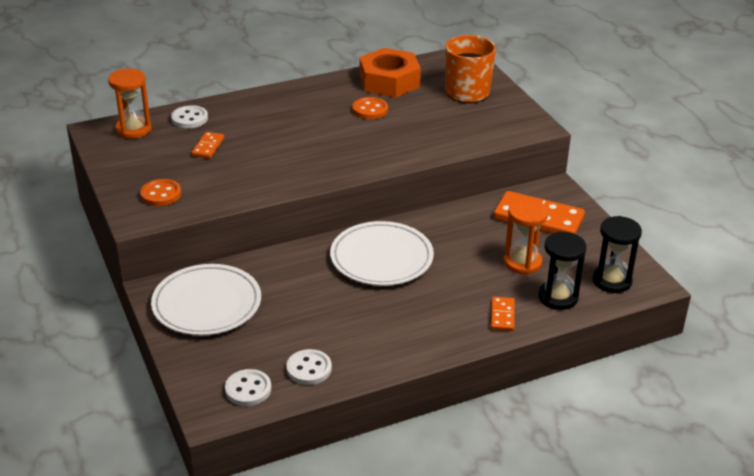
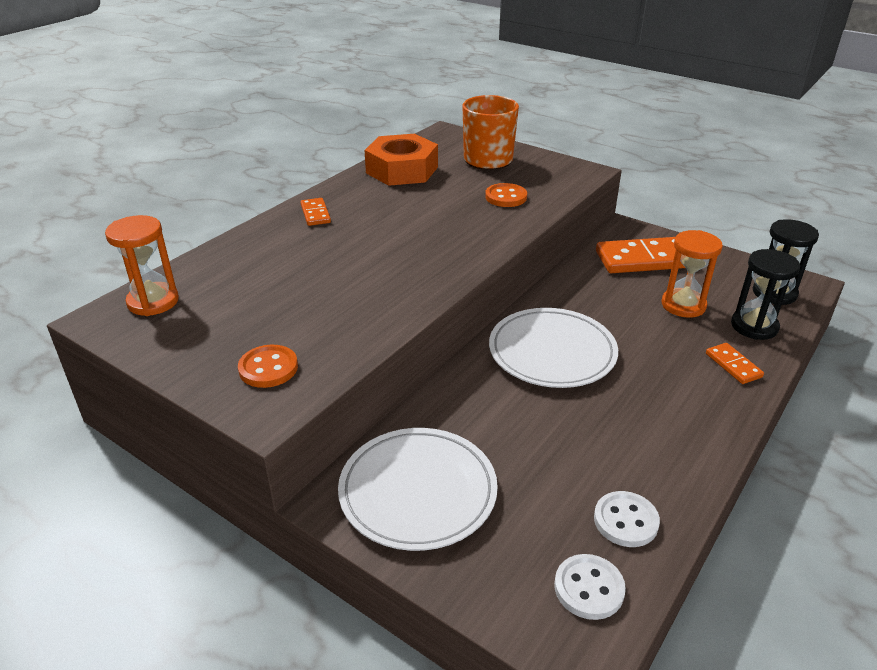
camera: 30 degrees left, 0 degrees up
(189, 118) = (216, 267): white button -> none
(208, 147) = (273, 291): orange domino -> orange domino (315, 214)
(370, 110) = (414, 200): orange button -> orange button (506, 197)

